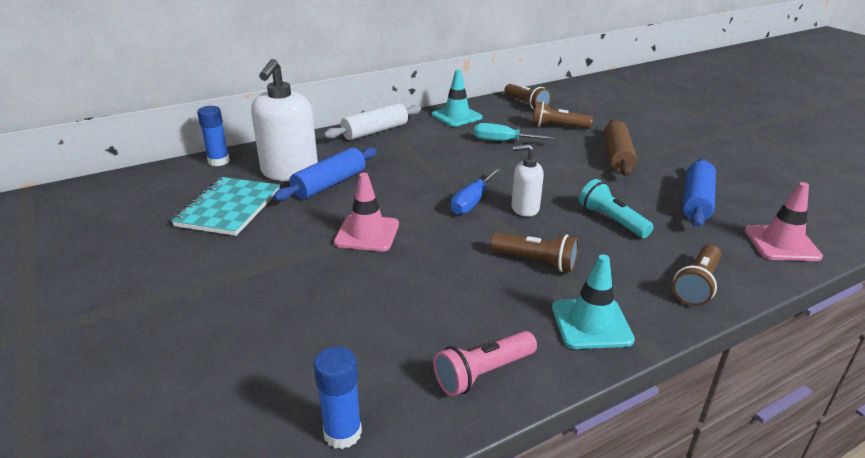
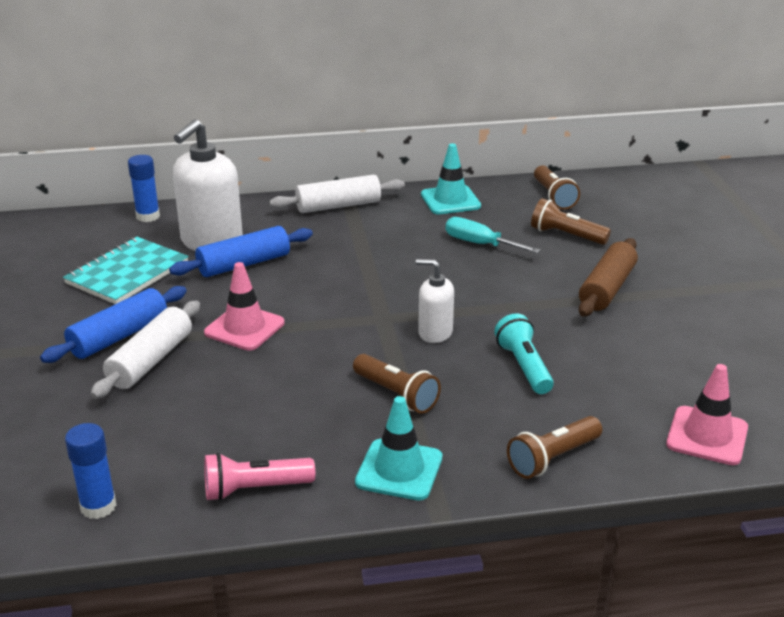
camera: 20 degrees right, 0 degrees up
(301, 278) = (151, 361): none -> white rolling pin
(472, 202) = (381, 314): blue screwdriver -> none
(696, 202) = (652, 365): blue rolling pin -> blue rolling pin (119, 336)

